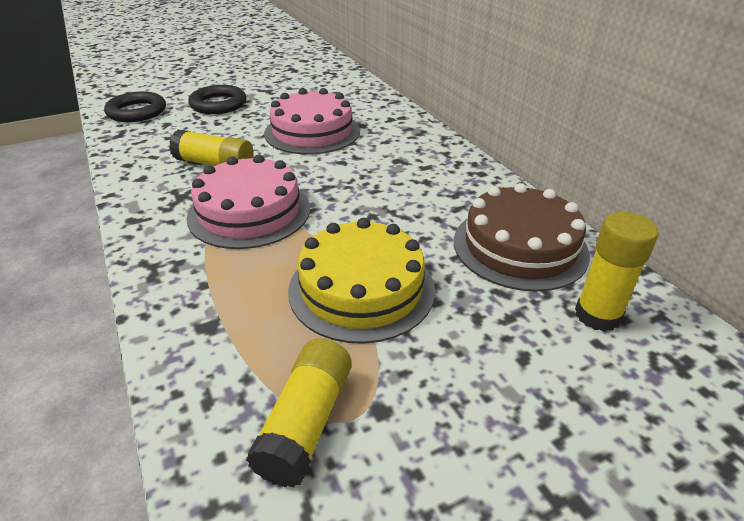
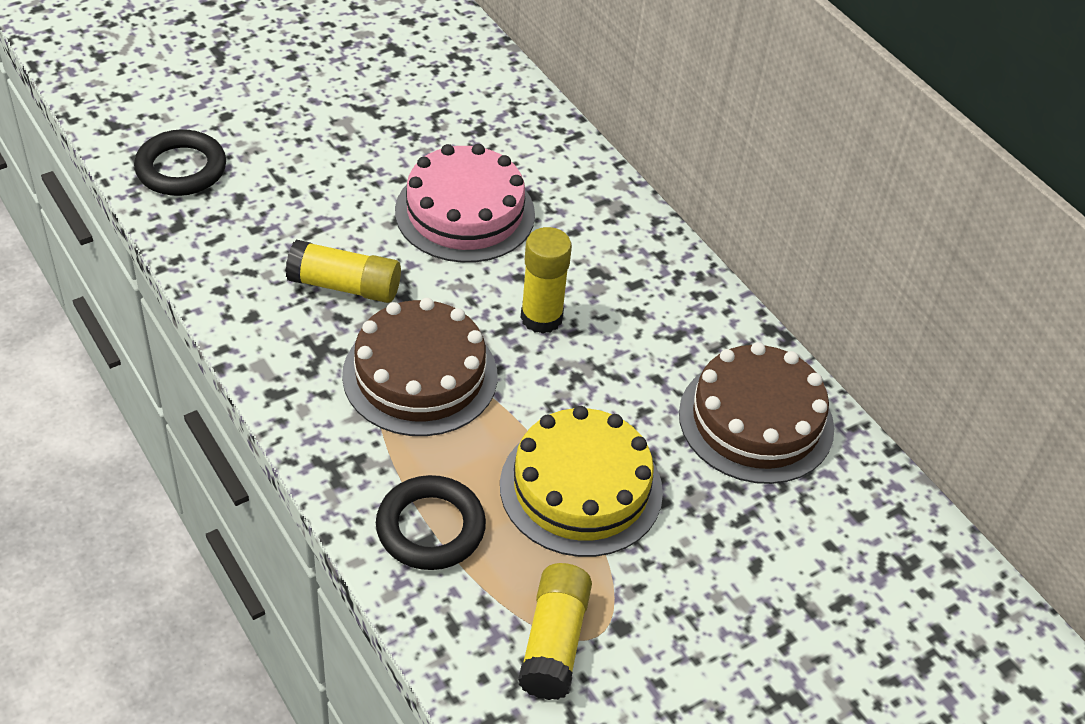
camera: 10 degrees left, 10 degrees up
(218, 104) = (303, 148): black ring -> black ring (430, 528)
(249, 212) = (420, 375): pink cake -> brown cake
(597, 315) = (833, 512): yellow glue stick -> yellow glue stick (541, 318)

